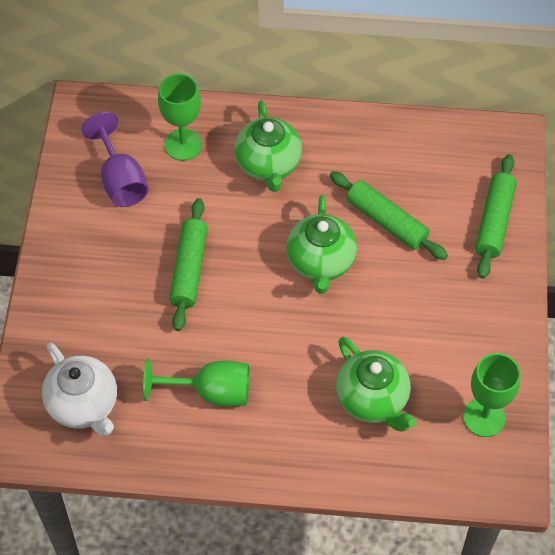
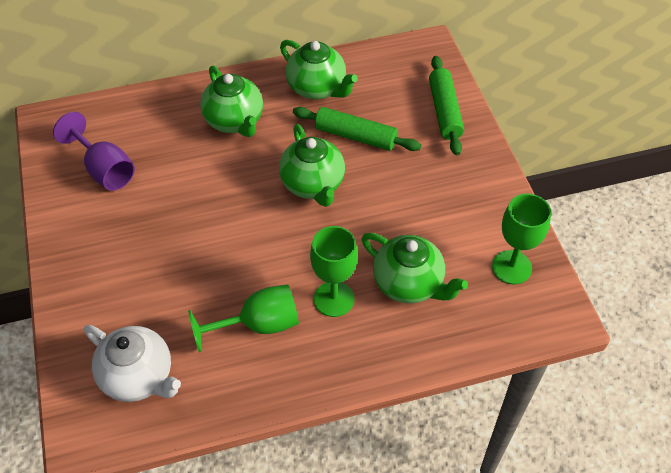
camera: 20 degrees left, 5 degrees down
(183, 145) = (152, 126): green goblet -> green goblet (334, 299)
(189, 269) = (197, 225): green rolling pin -> none
(369, 152) = (317, 88): none -> green teapot

